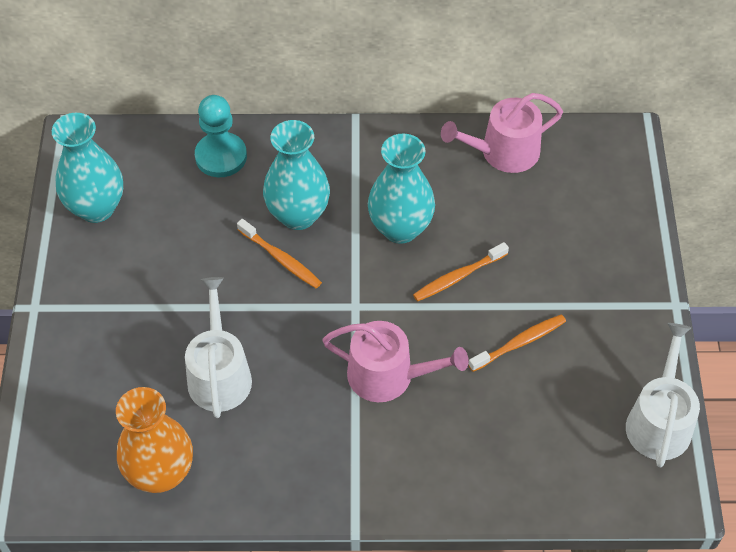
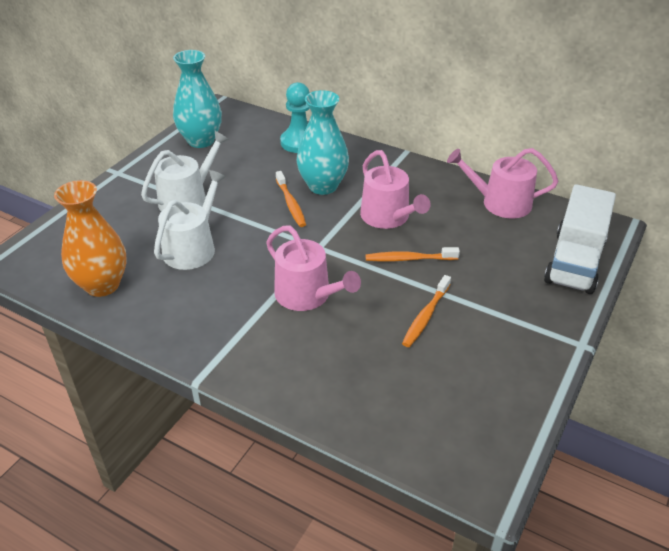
camera: 30 degrees right, 15 degrees down
(400, 228) = (388, 217): turquoise vase -> pink watering can
(519, 343) = (426, 316): orange toothbrush -> orange toothbrush turned 120 degrees clockwise
(618, 202) = (574, 262): none -> white truck
(659, 421) = (510, 419): white watering can -> white watering can (187, 199)

